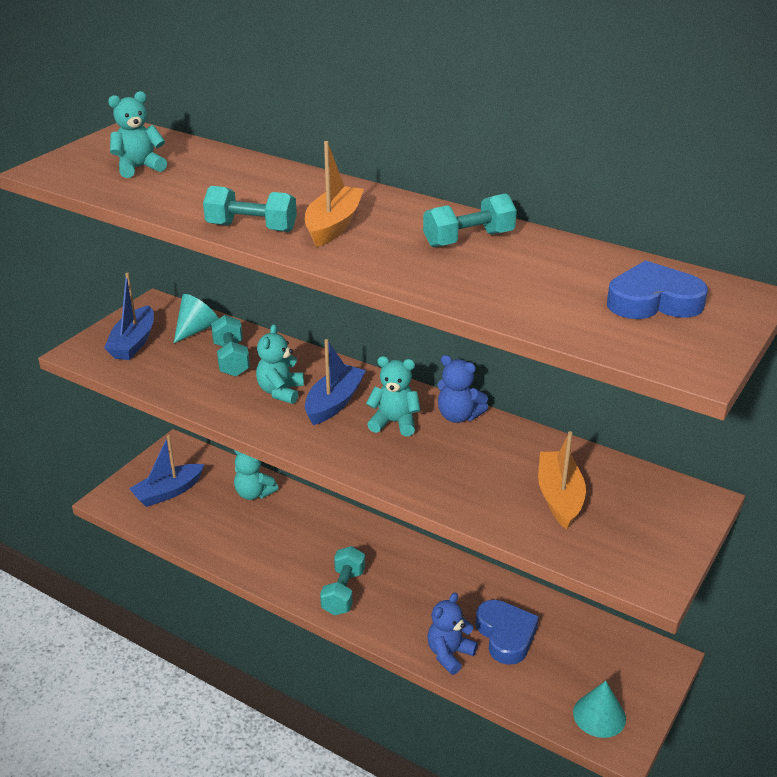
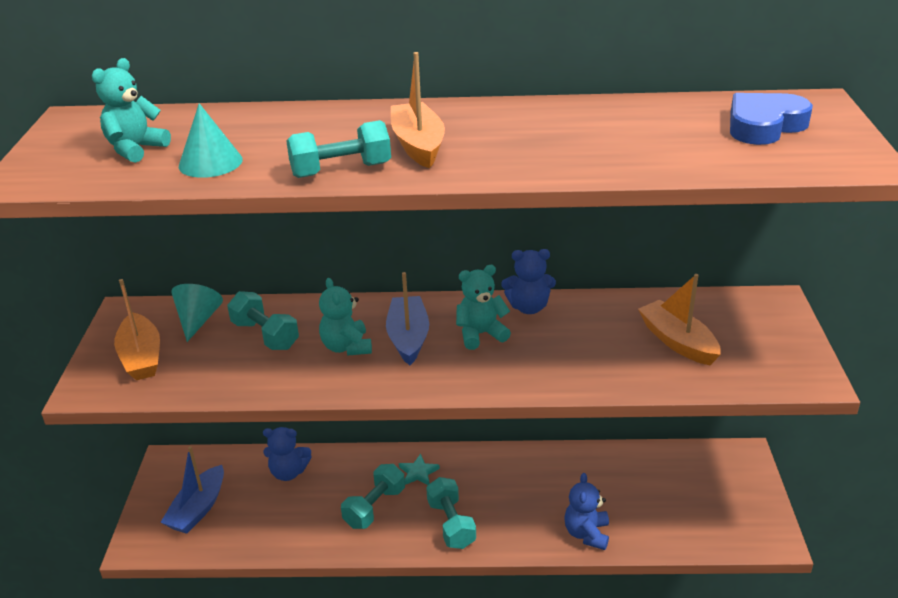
camera: 30 degrees left, 0 degrees up
(133, 343) = (141, 357): blue boat -> orange boat
(254, 493) = (288, 472): turquoise teddy bear -> blue teddy bear
(353, 539) = (418, 472): none -> turquoise star
(468, 239) = (554, 122): turquoise dumbbell -> turquoise dumbbell (374, 507)
(506, 635) = (616, 495): blue heart -> none
(599, 715) = (739, 524): turquoise cone -> turquoise cone (210, 162)

